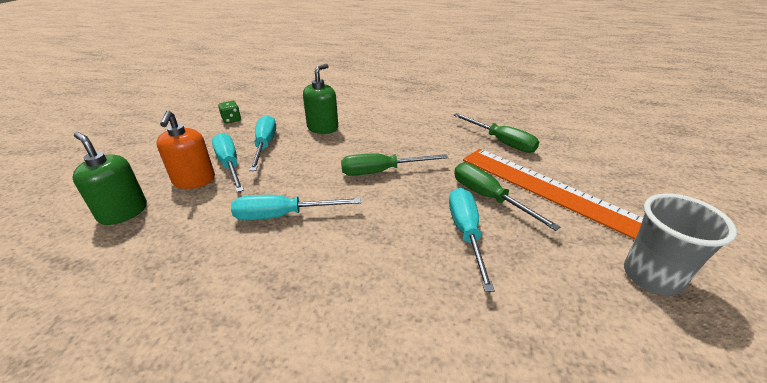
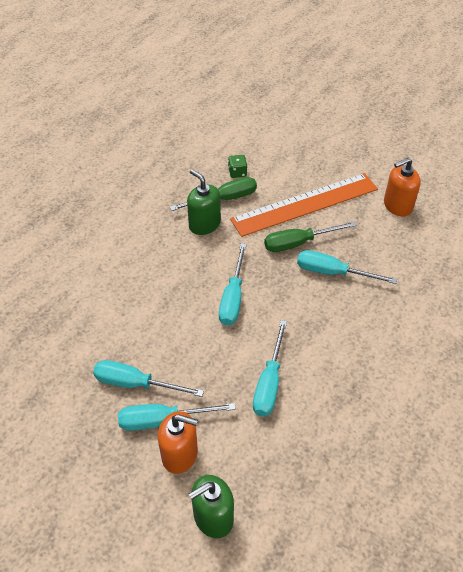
camera: 70 degrees left, 15 degrees up
(231, 120) = (48, 414): green dice -> green dice (237, 173)
(323, 128) = (123, 324): green soap dispenser -> green soap dispenser (204, 224)
(381, 171) = (233, 298): green screwdriver -> turquoise screwdriver
(651, 277) = (397, 205): grey cup -> orange soap dispenser

